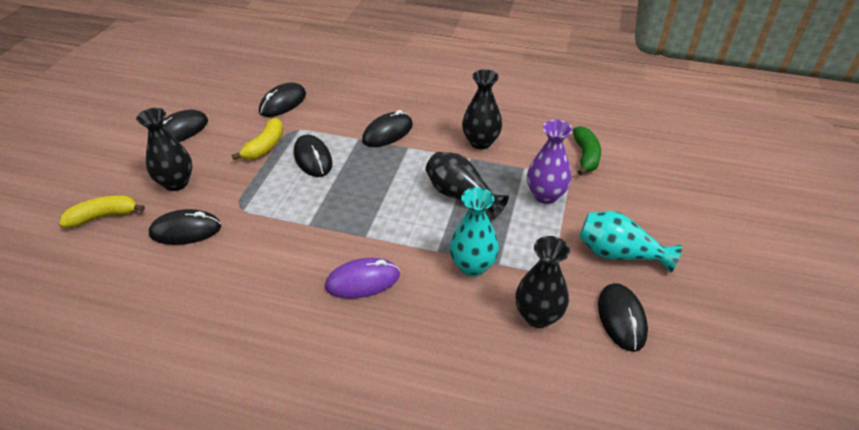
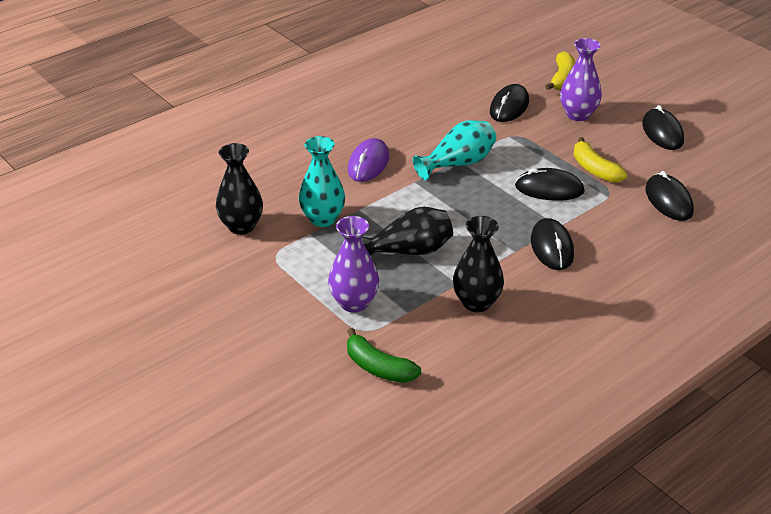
camera: 125 degrees right, 5 degrees down
(176, 183) = (578, 115): black vase -> purple vase
(619, 254) = (240, 304): turquoise vase -> turquoise vase (458, 163)
(621, 319) = (188, 265): black mouse -> none

